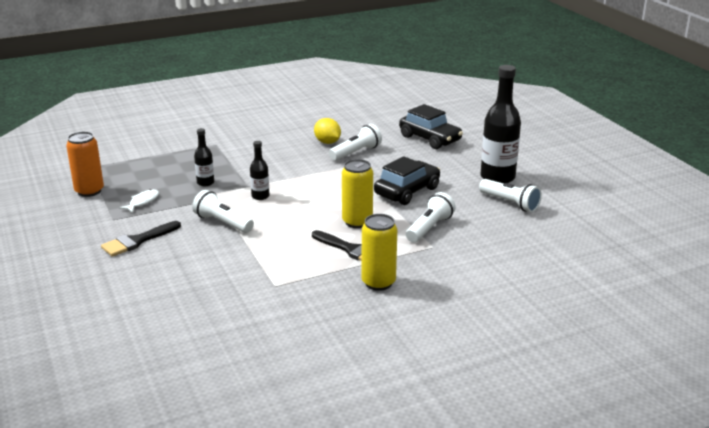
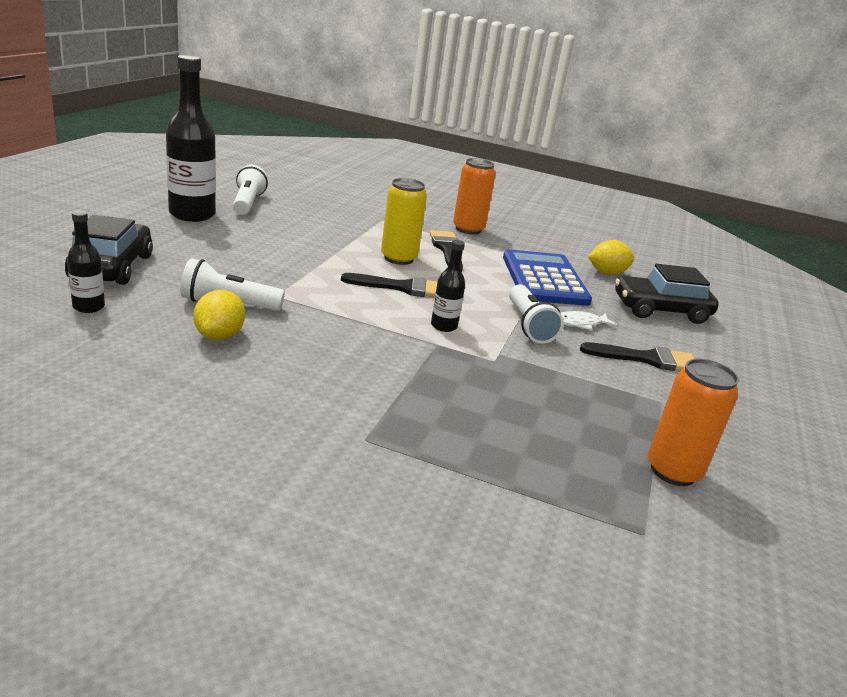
camera: 140 degrees left, 0 degrees up
(142, 202) = (601, 403): white fish -> white fish (580, 324)
(205, 183) = (483, 380): black bottle -> black bottle (89, 307)
(228, 307) = (607, 273): none -> yellow lemon
(259, 266) = (544, 279): none -> blue calculator
(316, 204) = (403, 288): none -> black brush
(378, 283) = (468, 229): yellow can -> orange can
(407, 191) = (295, 250): black car -> black car (660, 310)
(429, 228) = (353, 227): white flashlight -> none

